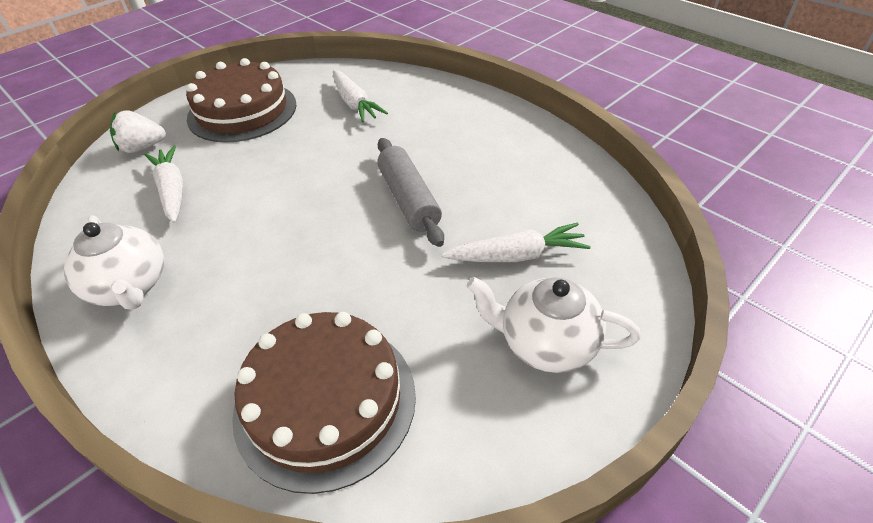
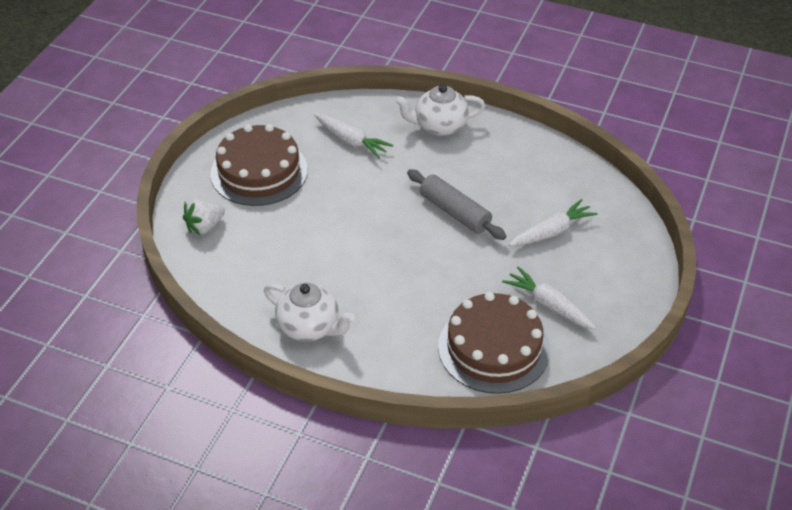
camera: 25 degrees left, 0 degrees up
(172, 191) = (269, 254): white carrot -> white carrot (549, 305)
(546, 344) = (597, 279): white teapot -> white teapot (439, 126)

